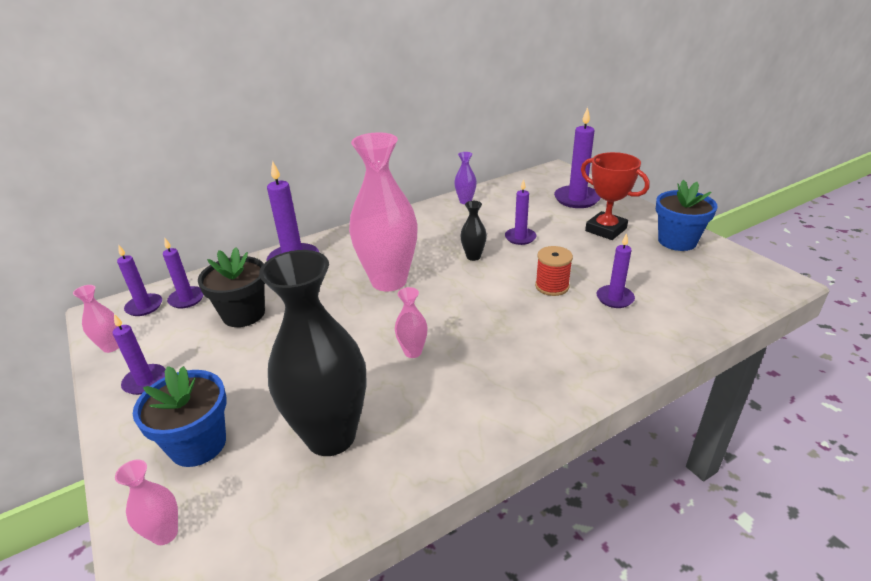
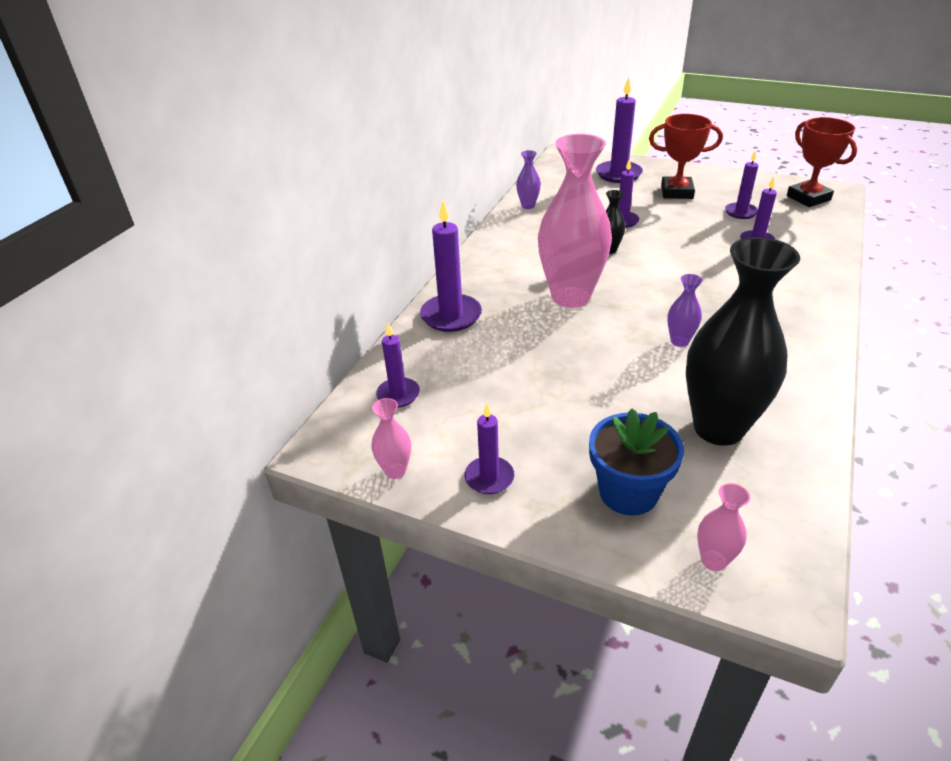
camera: 35 degrees left, 5 degrees up
(144, 306) = (362, 422): purple candle -> purple candle (740, 212)
(243, 314) = (483, 380): black flower pot -> none
(413, 352) = (679, 341): pink vase -> purple vase
(552, 286) = (703, 250): red spool -> none
(677, 241) = (737, 184): blue flower pot -> none
(735, 278) = (808, 198): none -> red trophy

